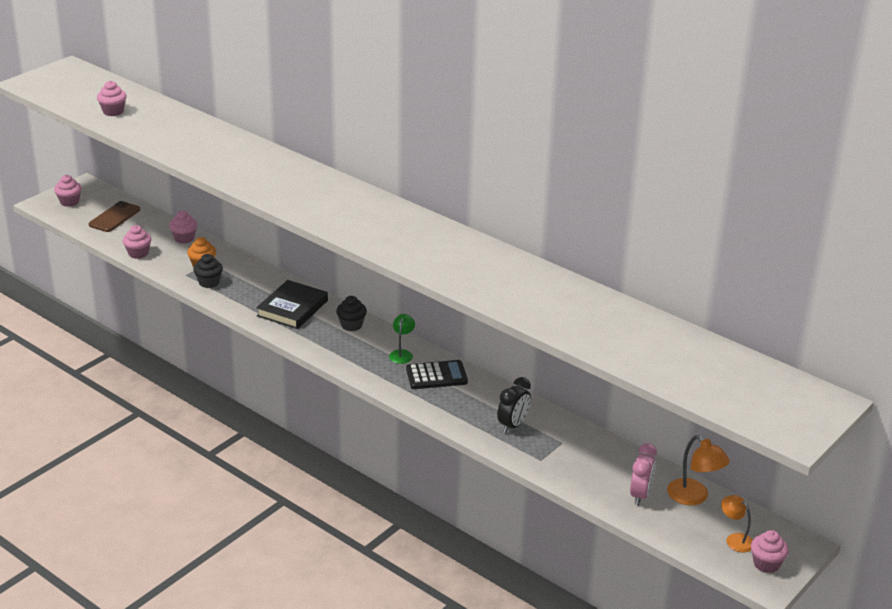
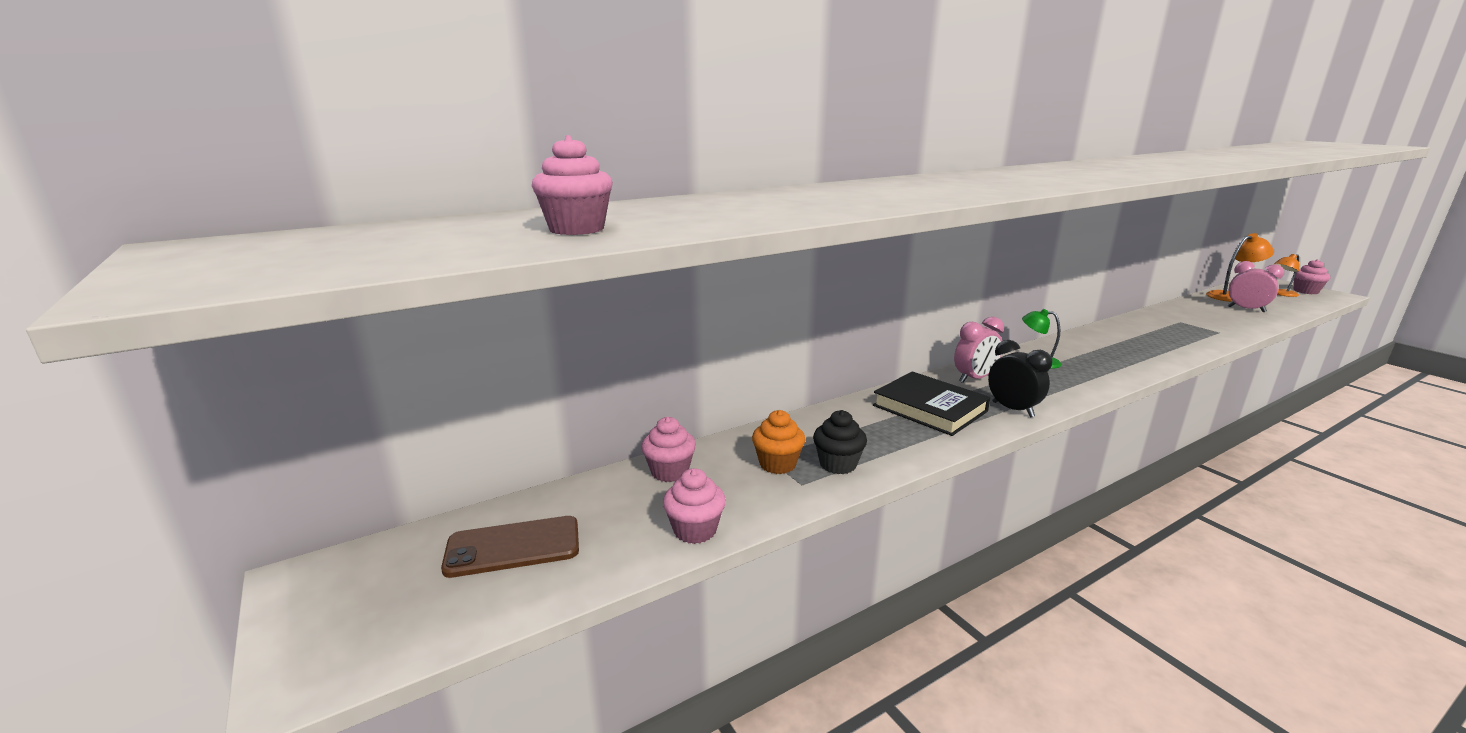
camera: 70 degrees left, 10 degrees down
(69, 202) = (361, 615): pink cupcake -> none
(114, 217) = (513, 547): brown phone -> brown phone turned 60 degrees counterclockwise
(351, 325) = (974, 379): black cupcake -> pink clock
(436, 376) = (1081, 352): black calculator -> none
(513, 425) = (1163, 334): black clock -> black clock (1012, 409)

